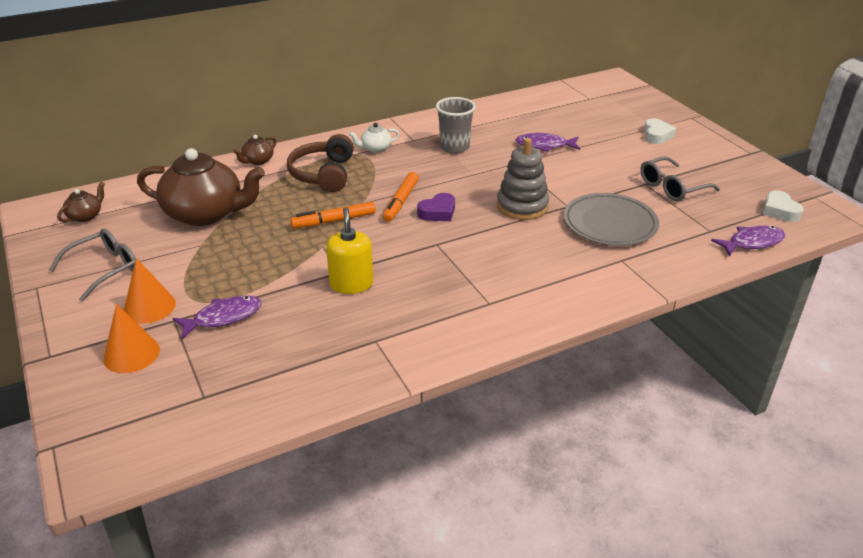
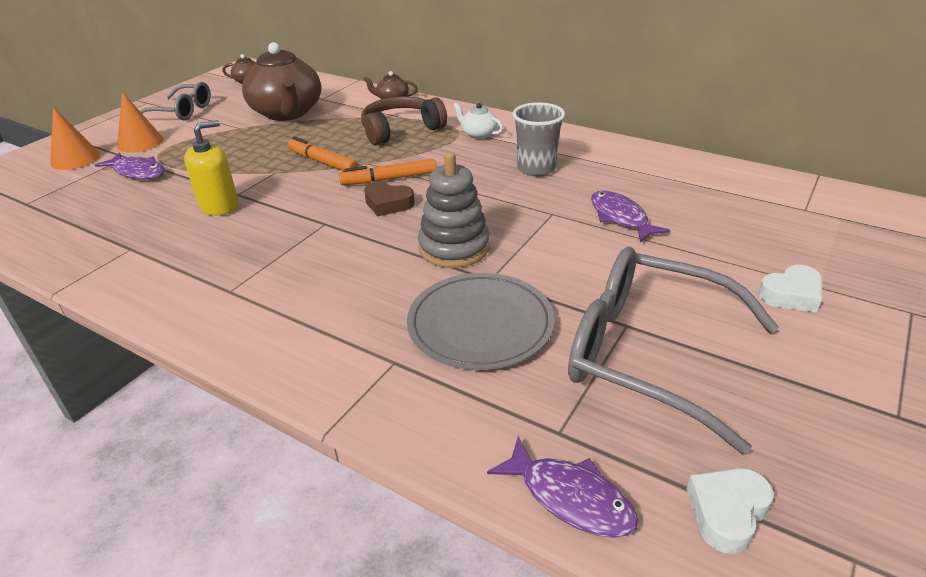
camera: 60 degrees right, 0 degrees up
(438, 212) = (388, 204): purple heart -> brown heart
(672, 187) = (648, 354): grey glasses -> grey glasses, size x1.71

